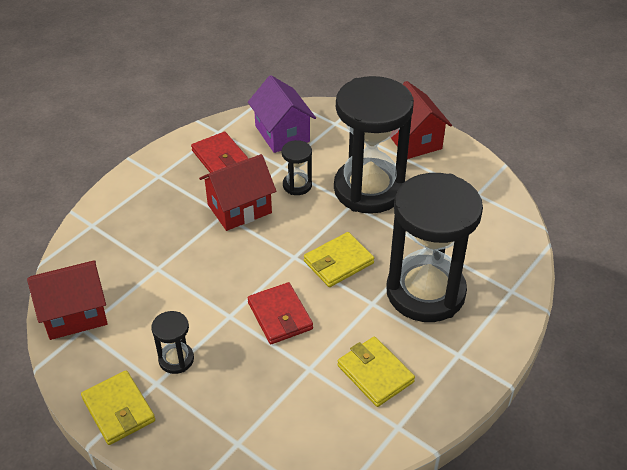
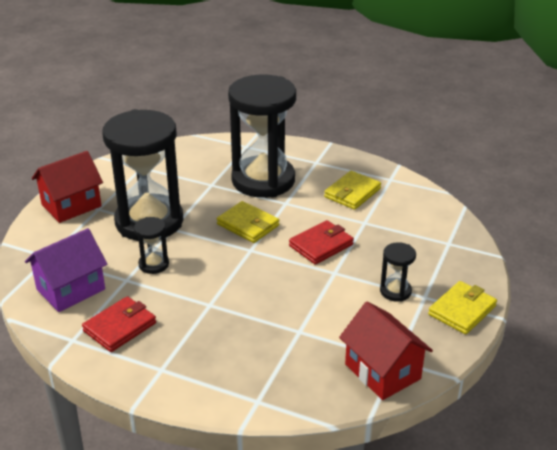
camera: 105 degrees left, 10 degrees down
(239, 209) = (198, 295): red house -> none

